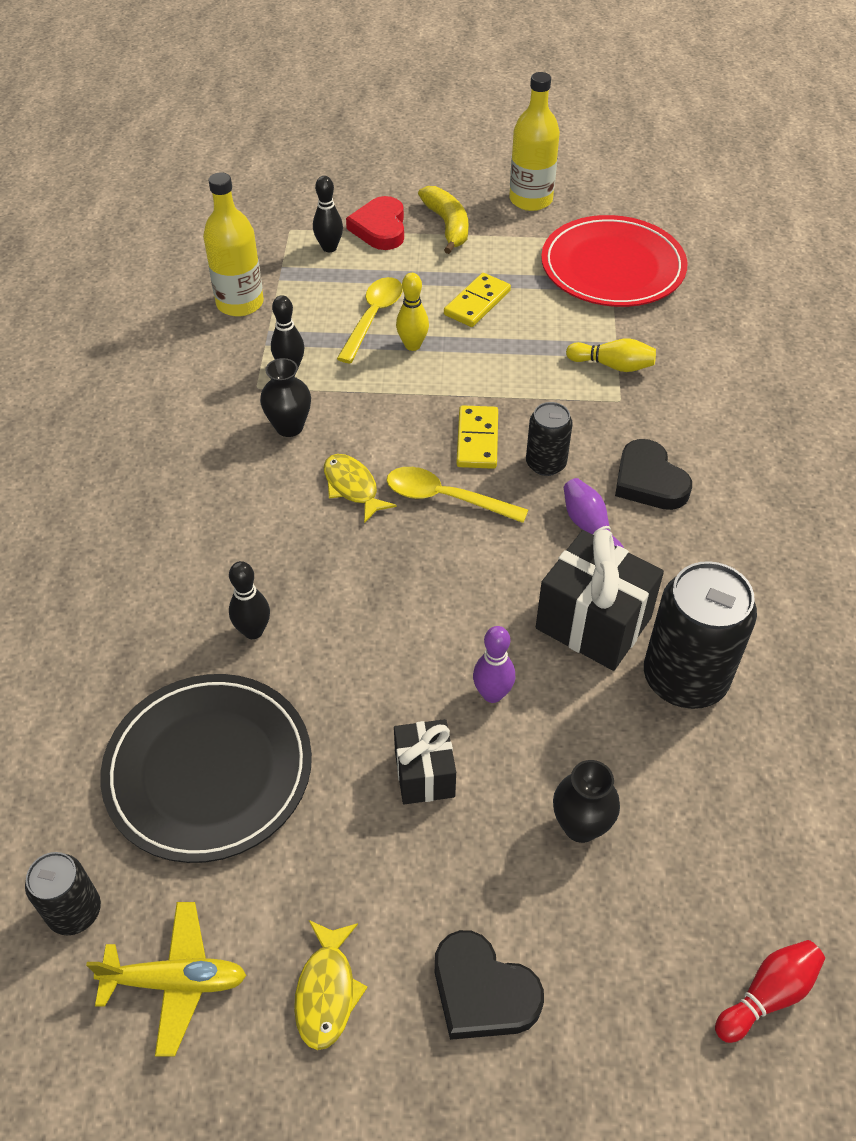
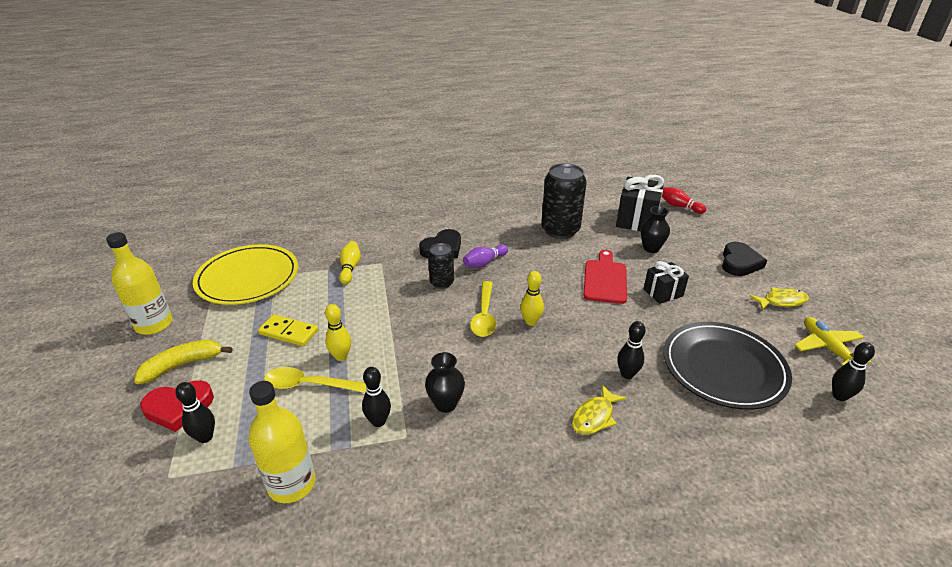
camera: 105 degrees left, 15 degrees down
(75, 911) = (839, 396): black can -> black bowling pin
(352, 487) = (492, 357): yellow fish -> yellow fish (594, 416)
(411, 550) = (531, 322): none -> yellow bowling pin
(477, 440) = (430, 311): yellow domino -> none
(492, 694) = (605, 279): purple bowling pin -> red cutting board
(593, 623) = (544, 256): black gift -> black gift (636, 220)
(612, 267) = (248, 278): red plate -> yellow plate

